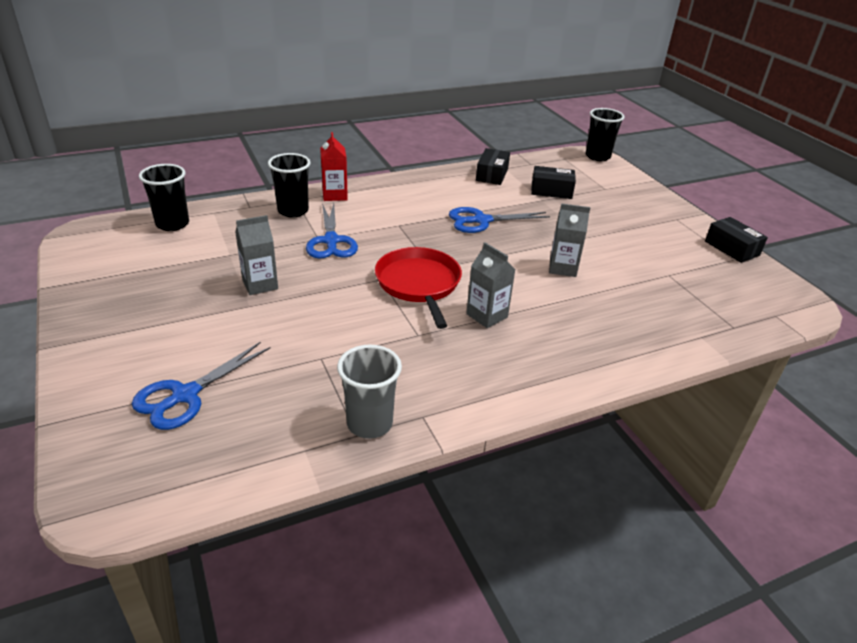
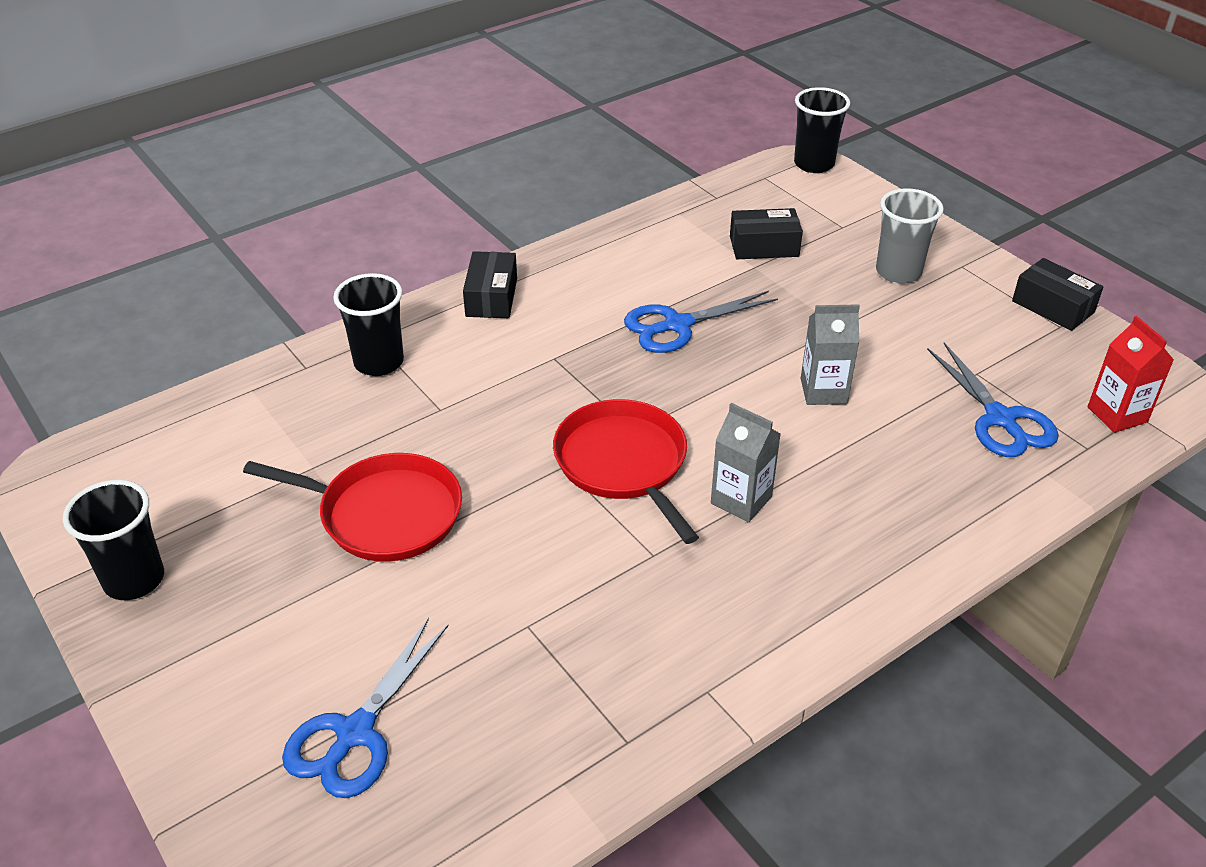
camera: 10 degrees left, 5 degrees up
(172, 224) = (196, 426): black cup -> black cup (134, 580)
(260, 284) = (384, 514): grey carton -> red pan
(331, 241) = (461, 409): blue scissors -> blue scissors (1000, 419)
(334, 195) = (433, 318): red carton -> red carton (1117, 414)
(369, 423) = (638, 720): grey cup -> grey cup (898, 272)
(492, 174) = (664, 231): black box -> black box (491, 297)

